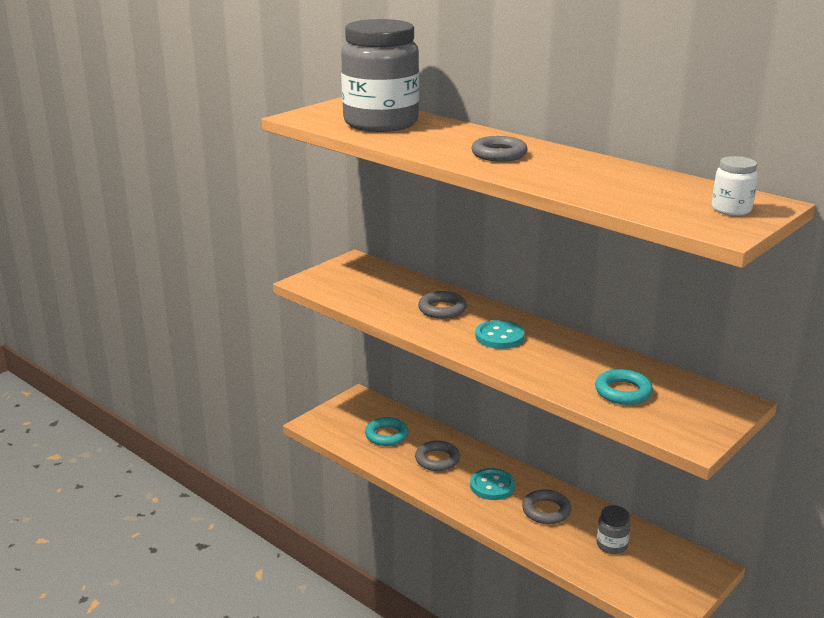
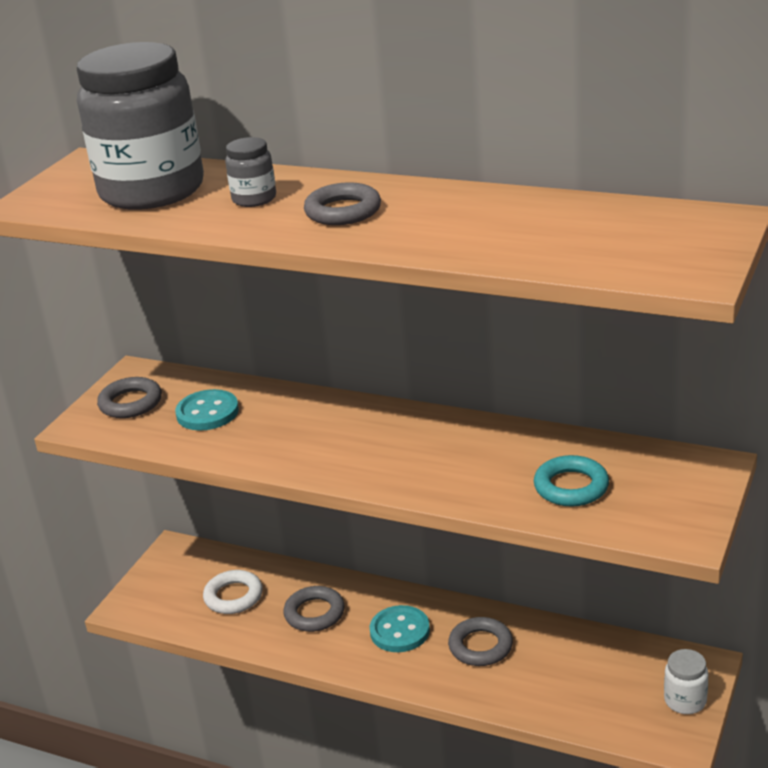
camera: 15 degrees left, 5 degrees up
(386, 435) = (233, 596): turquoise ring -> white ring
(442, 309) = (288, 422): grey ring -> grey ring (130, 403)
(499, 337) = (381, 445): turquoise button -> turquoise button (207, 412)
(611, 545) = (578, 670): grey jar -> grey jar (254, 199)
(731, 209) = (682, 238): white jar -> white jar (685, 701)

